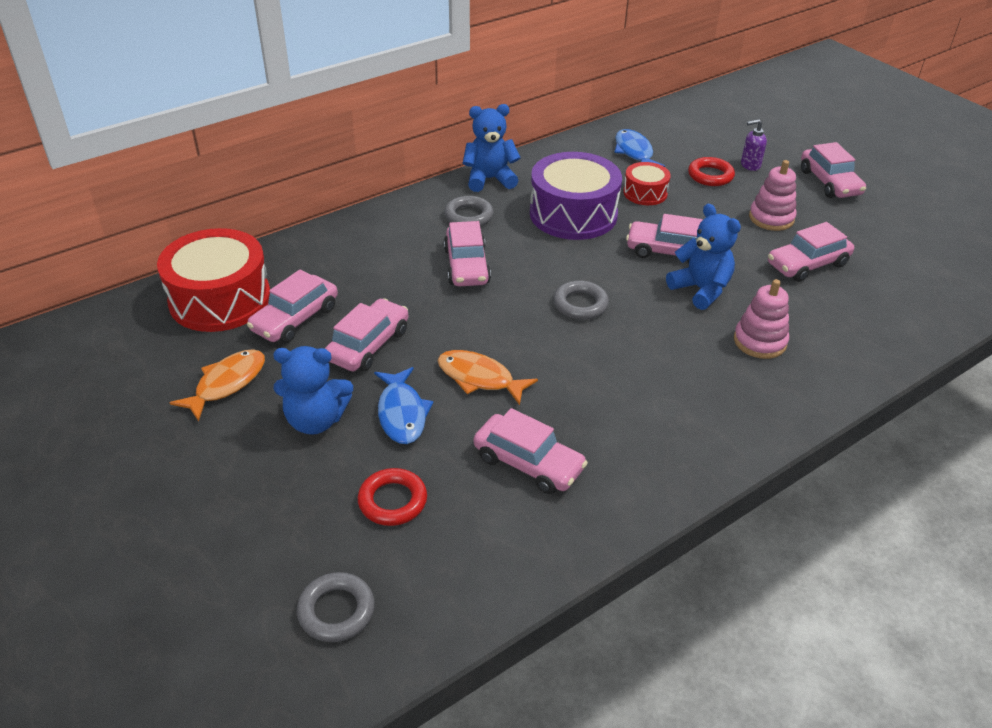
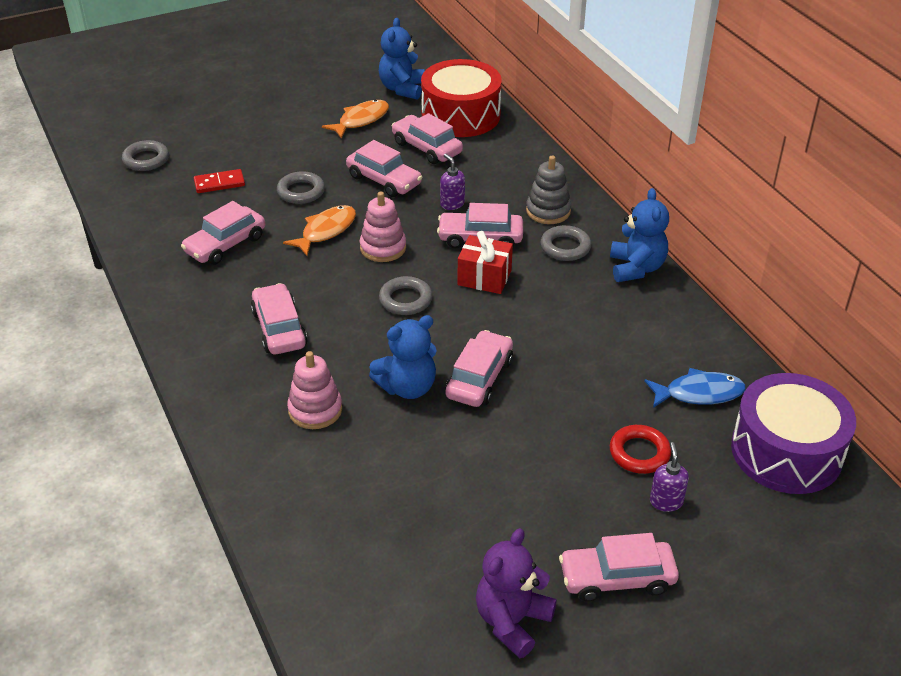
camera: 100 degrees right, 0 degrees up
(227, 383) = (361, 120): orange fish -> orange fish turned 90 degrees counterclockwise
(316, 420) = (309, 155): blue teddy bear -> blue teddy bear (402, 89)
(392, 501) = (219, 183): red ring -> red domino
(402, 413) = (301, 191): blue fish -> grey ring
(409, 289) = (452, 204): none -> purple soap dispenser
(411, 228) = (548, 211): none -> grey stacking toy
(529, 259) = (484, 278): none -> red gift
(573, 214) = (561, 319): purple drum -> purple drum (786, 451)
(645, 193) = (601, 383): red drum -> none
(771, 218) = (534, 485): pink stacking toy -> pink stacking toy (383, 248)
(807, 264) = (433, 490): pink car -> pink car (279, 329)
(896, 221) = (512, 621): none -> purple teddy bear

